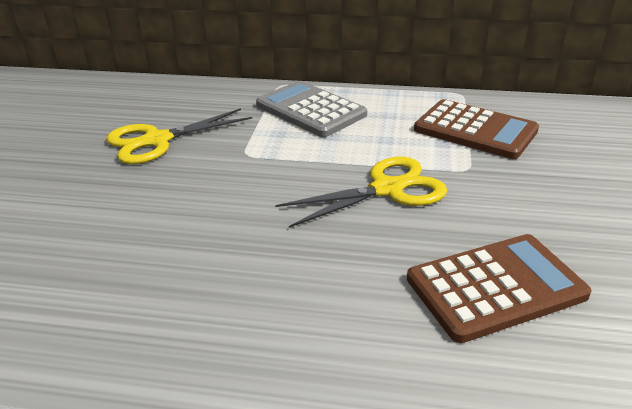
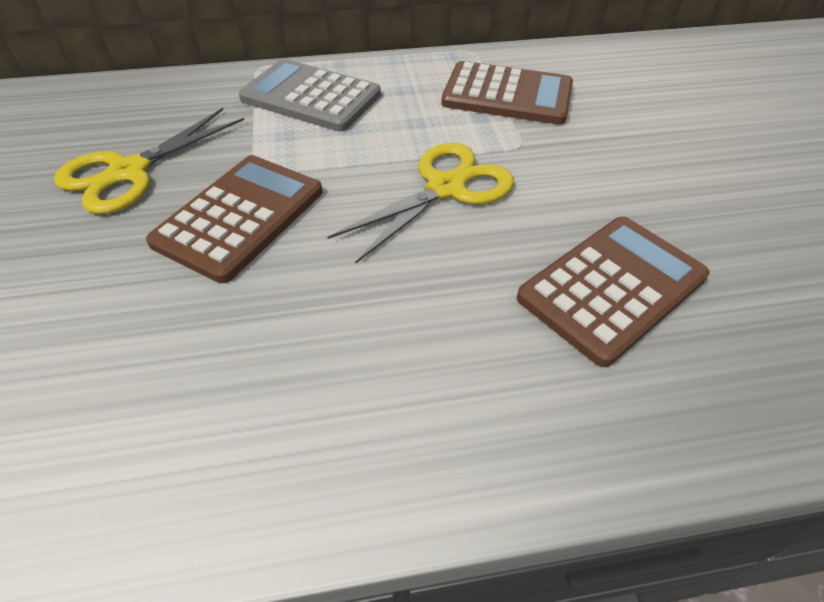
camera: 20 degrees left, 15 degrees up
(219, 182) = (240, 217): none -> brown calculator

